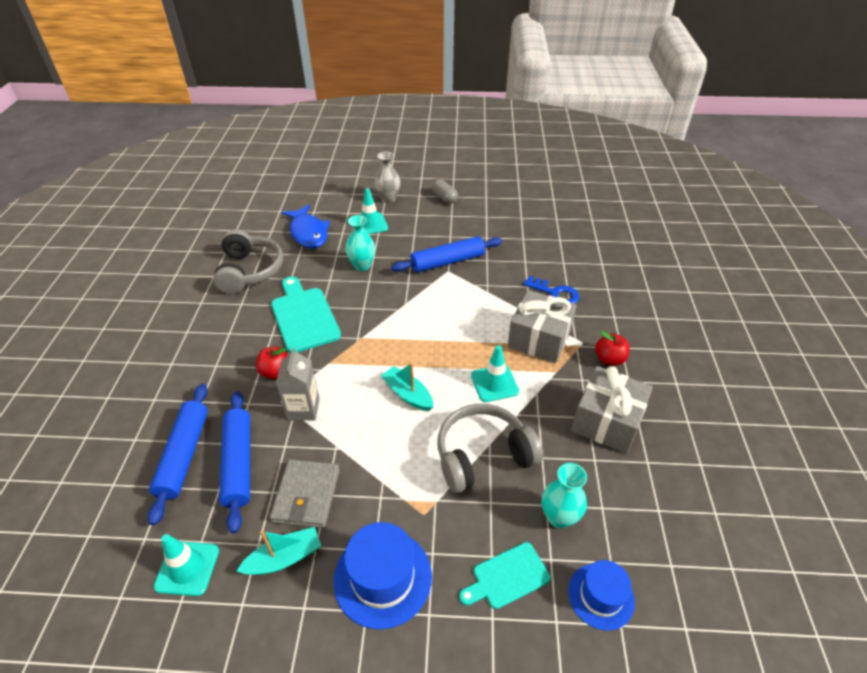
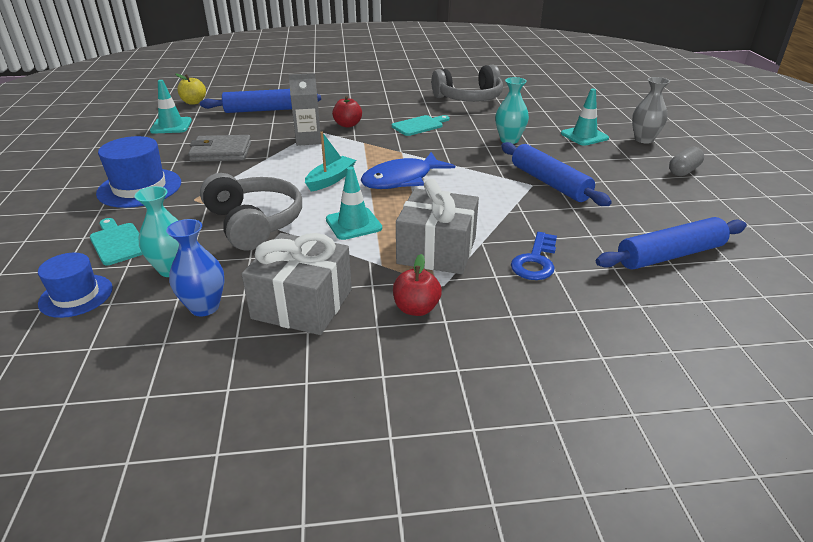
camera: 80 degrees right, 10 degrees down
(100, 547) = (194, 102): none -> yellow apple
(239, 463) = (254, 126): blue rolling pin -> blue rolling pin (670, 255)
(284, 558) = (168, 152): turquoise boat -> none
(304, 316) = (419, 125): turquoise cutting board -> turquoise cutting board, size x0.60
(308, 233) = (543, 111): blue fish -> blue fish (402, 179)
(613, 486) = (204, 307): none -> blue vase

